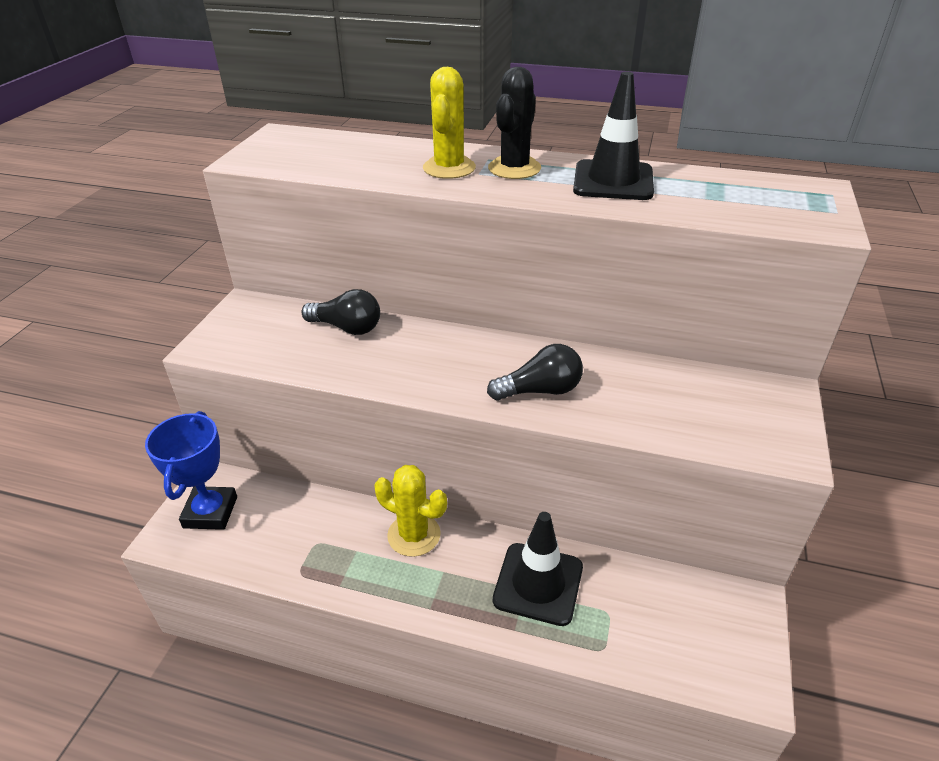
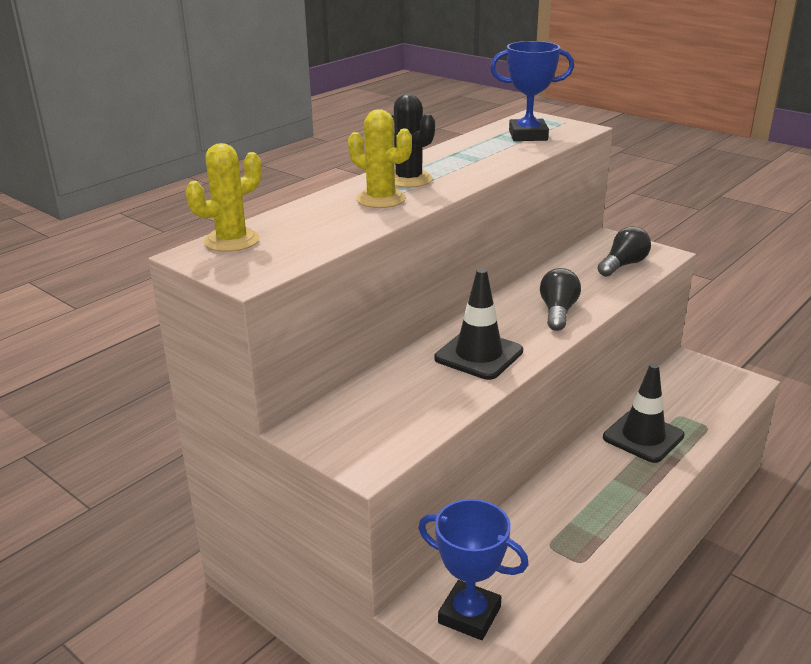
camera: 65 degrees left, 10 degrees down
(347, 327) = (404, 377): black light bulb -> black light bulb (623, 265)
(414, 535) = (567, 485): yellow cactus -> yellow cactus (232, 241)
(613, 181) = (466, 158): black traffic cone -> black traffic cone (478, 355)
(740, 199) = (528, 135): none -> blue trophy

